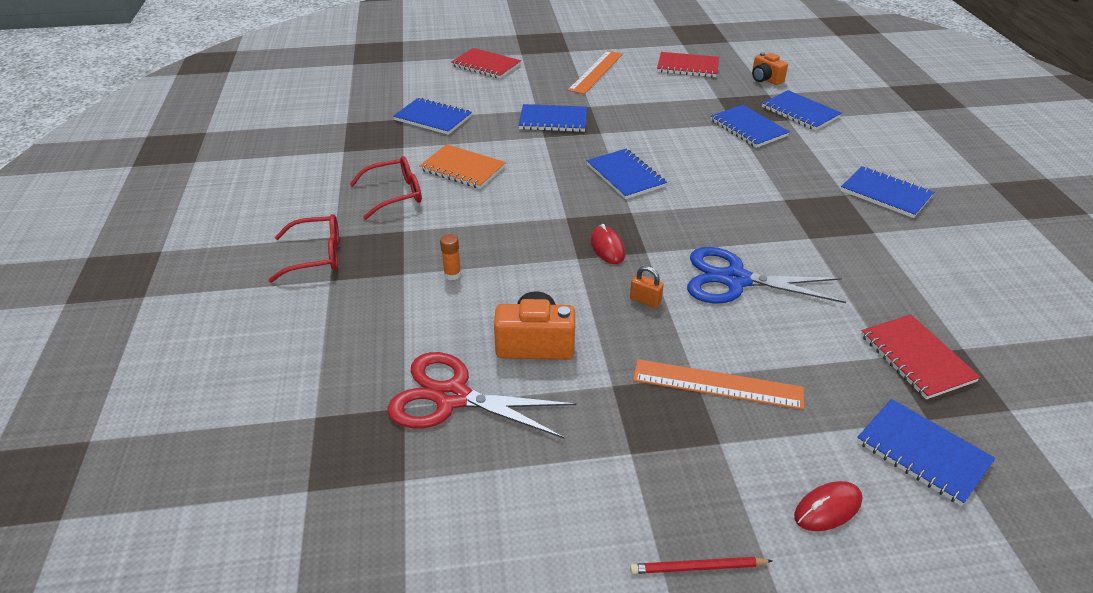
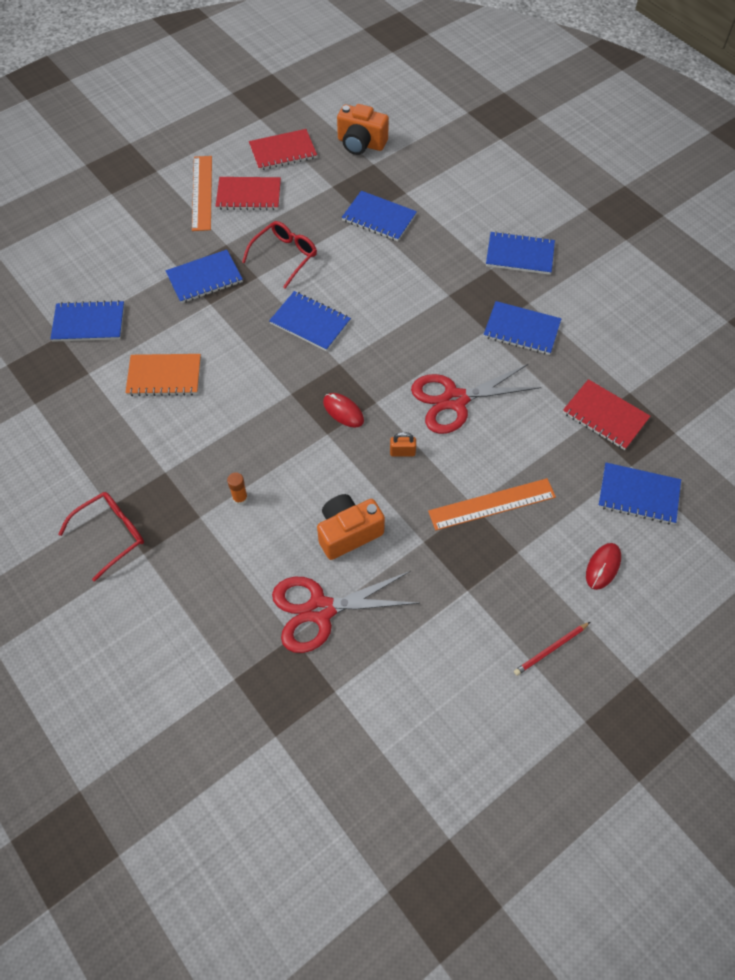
camera: 30 degrees left, 20 degrees up
(395, 194) = (126, 434): red glasses -> red glasses (285, 256)
(486, 65) = (87, 225): red notebook -> red notebook (249, 195)
(735, 280) = (455, 400): blue scissors -> red scissors
(765, 79) = (361, 144): orange camera -> orange camera, size x1.50
(800, 112) = (411, 179): blue notebook -> blue notebook (521, 329)

